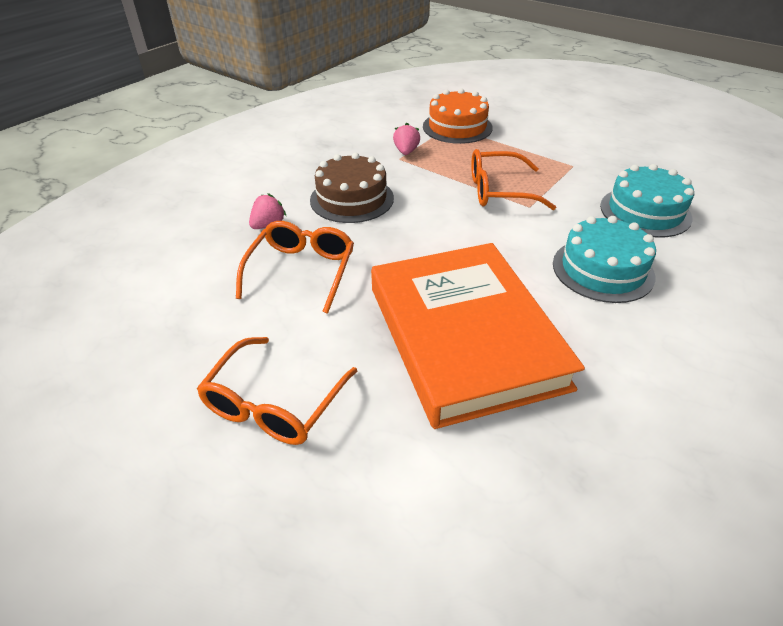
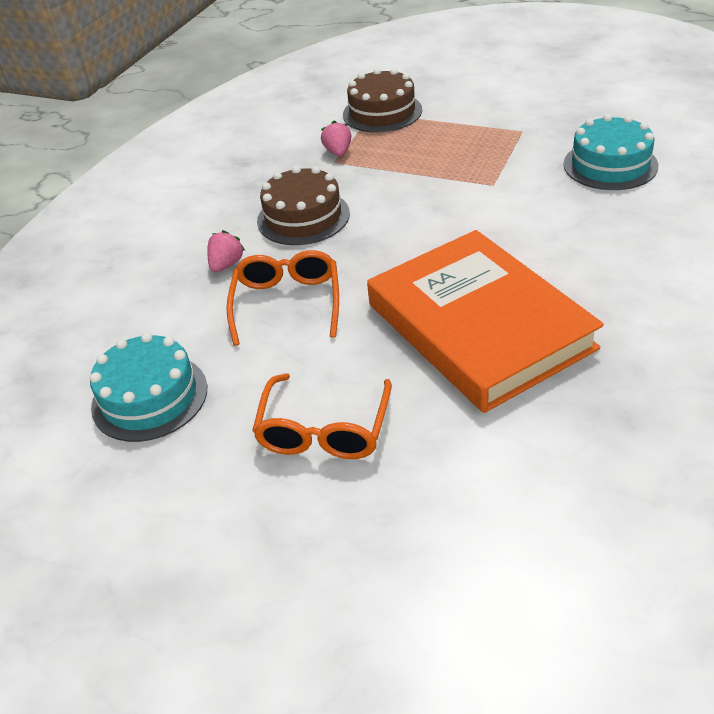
camera: 10 degrees left, 0 degrees up
(457, 127) = (382, 112): orange cake -> brown cake
(499, 191) = (456, 174): orange glasses -> none
(602, 269) = (587, 232): turquoise cake -> turquoise cake (149, 397)

